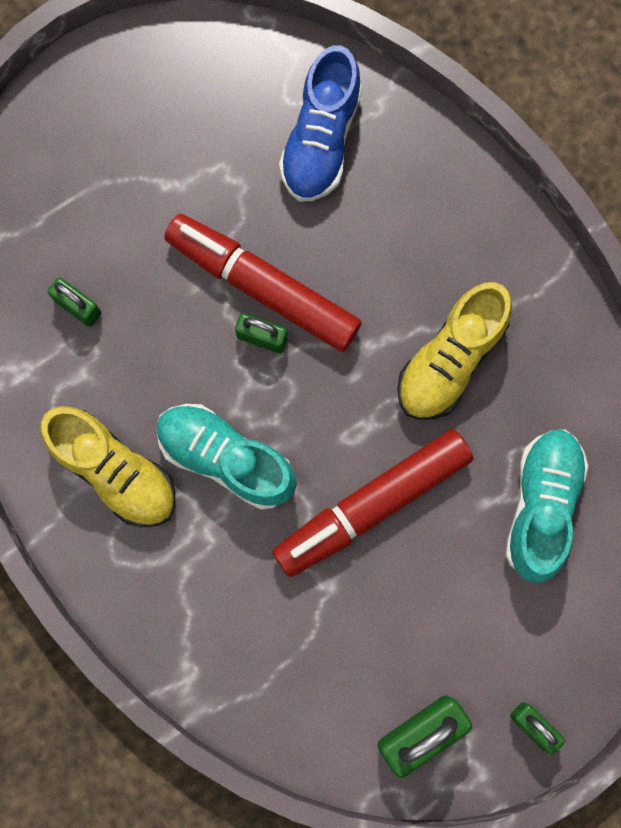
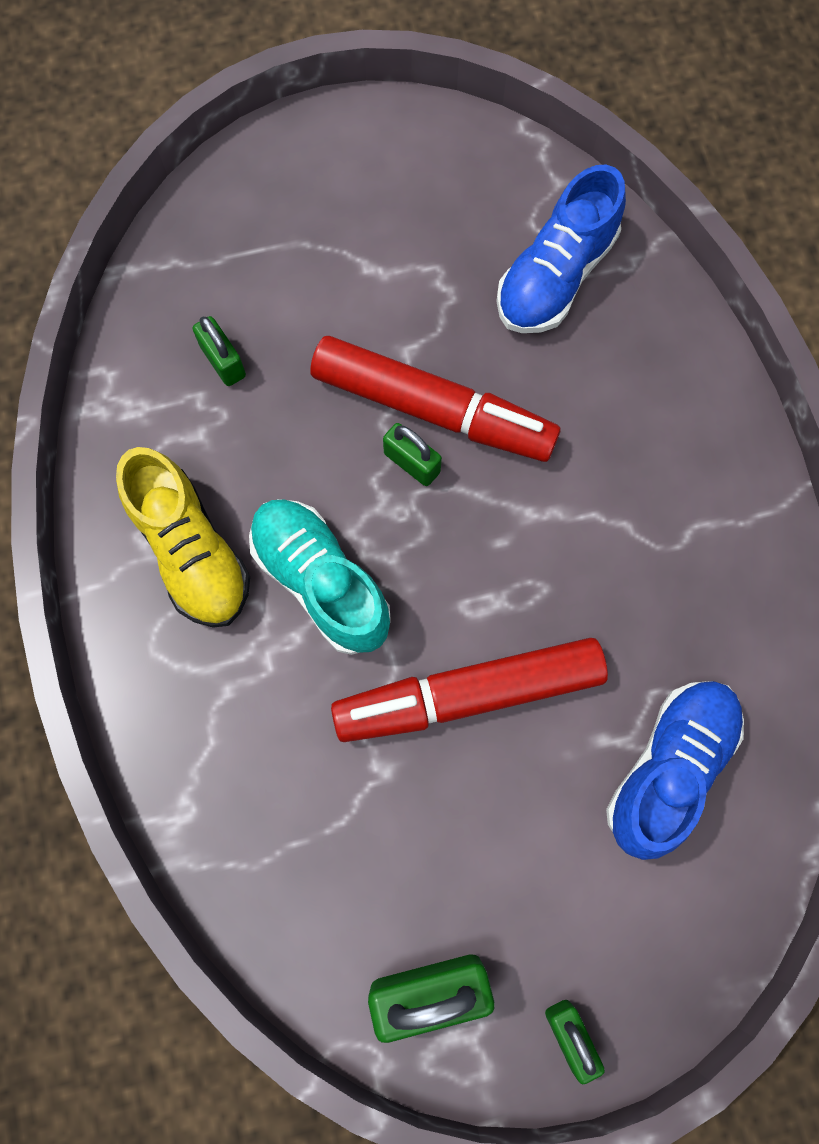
camera: 20 degrees right, 5 degrees down
(263, 287) = (433, 409): red marker -> red marker turned 150 degrees clockwise
(450, 359) = (618, 561): yellow shoe -> none
(541, 506) = (669, 767): turquoise shoe -> blue shoe

